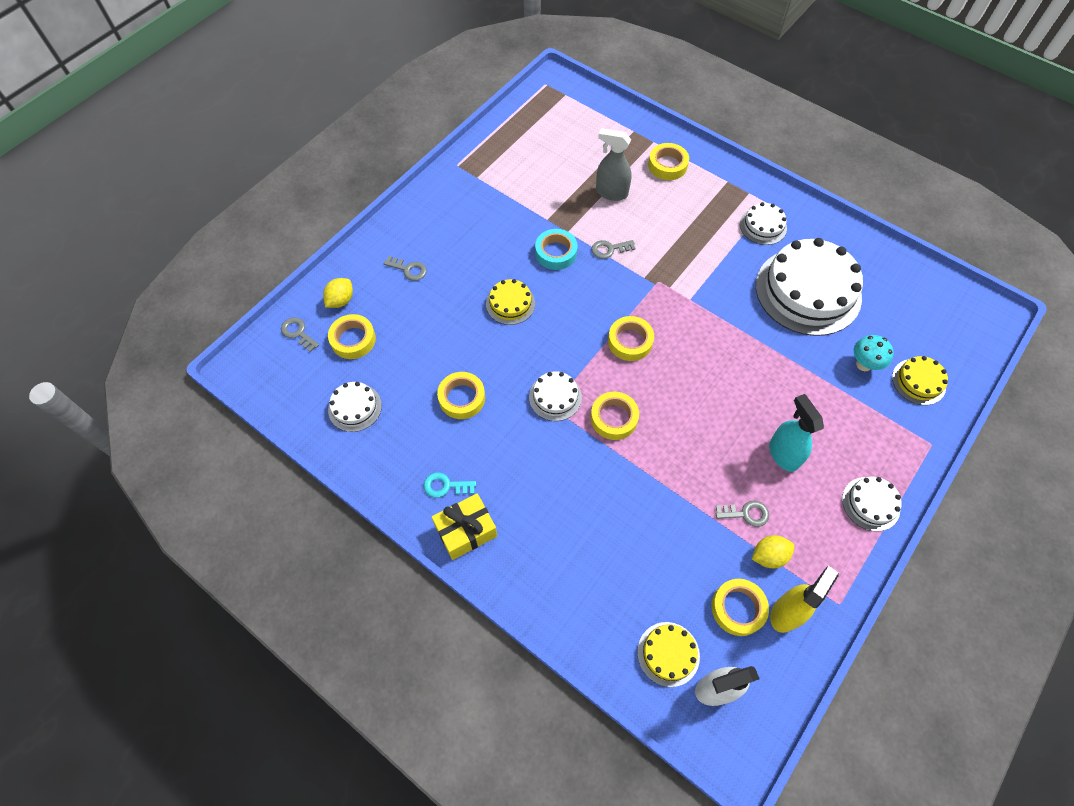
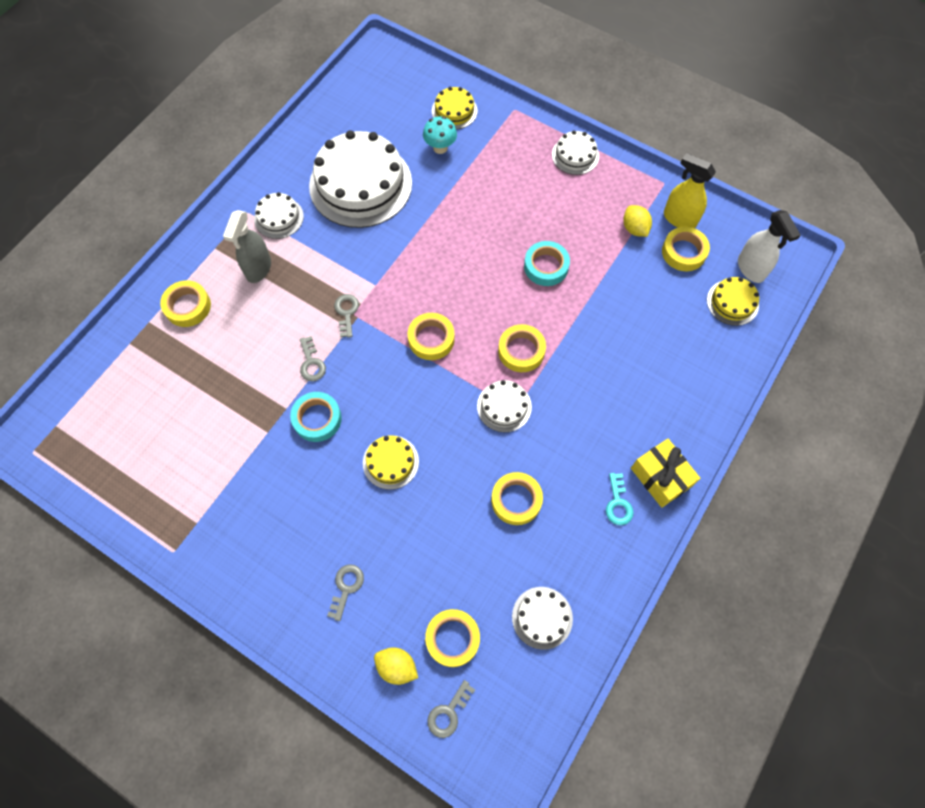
camera: 95 degrees left, 5 degrees up
(611, 192) = (228, 364): grey spray bottle -> grey spray bottle (258, 269)
(714, 453) = (546, 266): none -> turquoise tape
(746, 513) = (600, 243): grey key -> grey key (346, 312)
(783, 454) = (539, 213): turquoise spray bottle -> none

